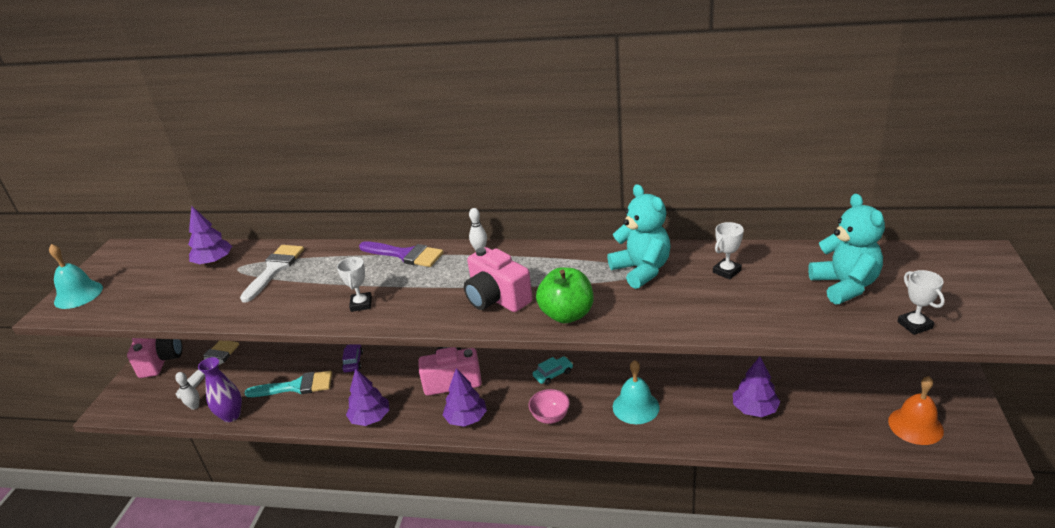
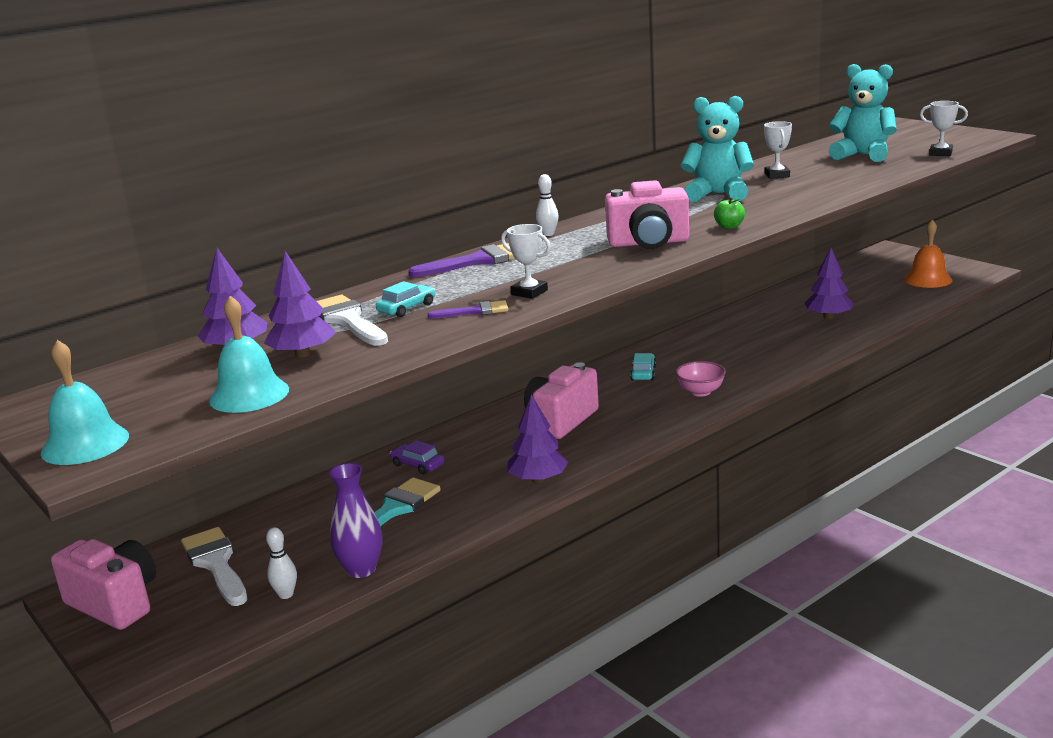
camera: 50 degrees left, 10 degrees down
(305, 277) = (407, 308): none -> turquoise car
(314, 303) = (475, 311): none -> purple brush
(466, 418) = (632, 430): purple tree -> purple tree (302, 354)
(567, 315) = (729, 227): green apple -> green apple, size x0.49
(636, 407) = (750, 355): turquoise bell -> turquoise bell (249, 394)

